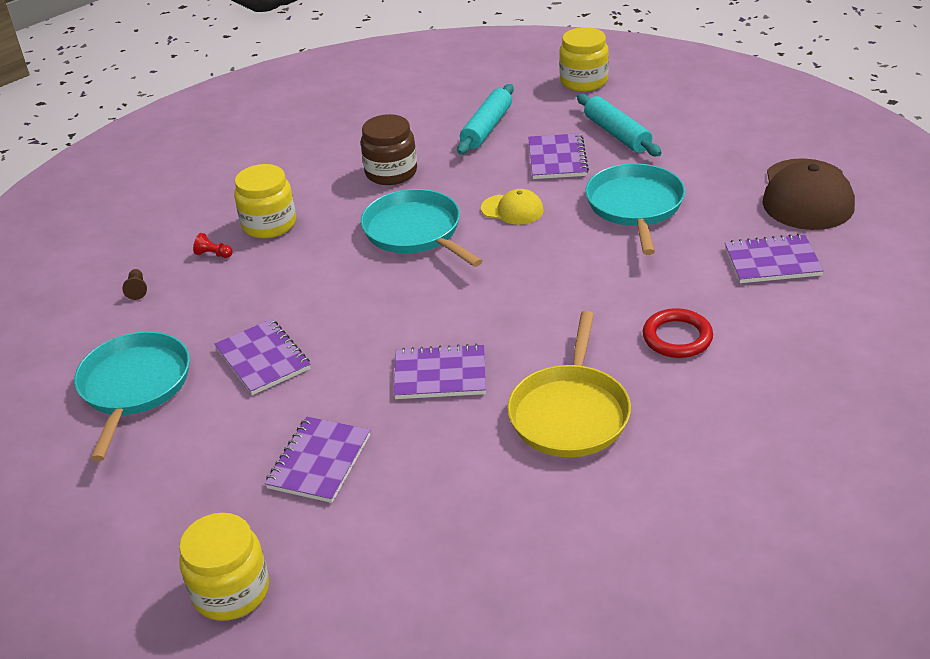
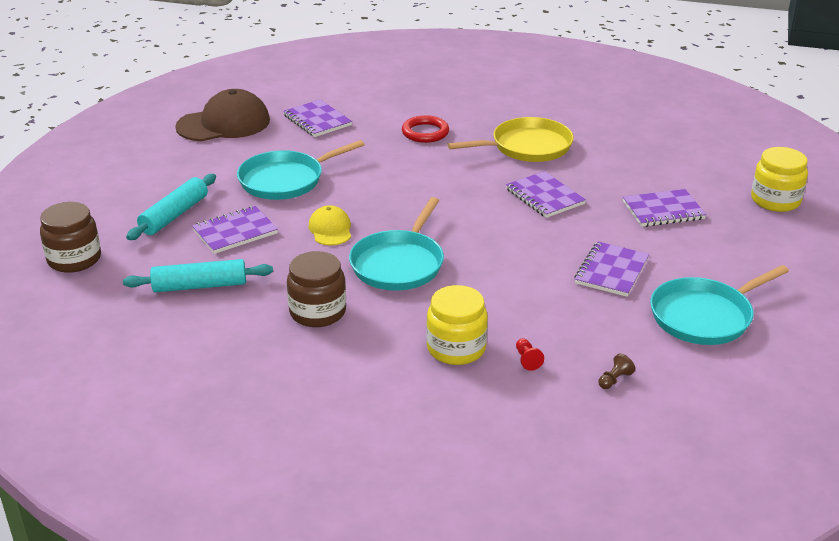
camera: 125 degrees left, 5 degrees down
(583, 81) = (74, 259): yellow jar -> brown jar

